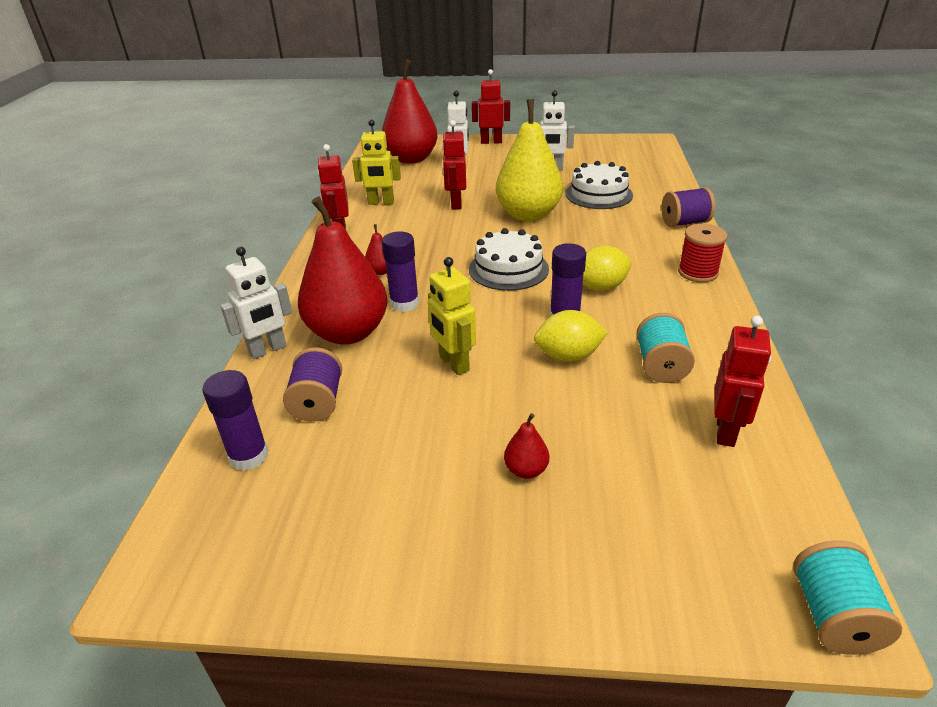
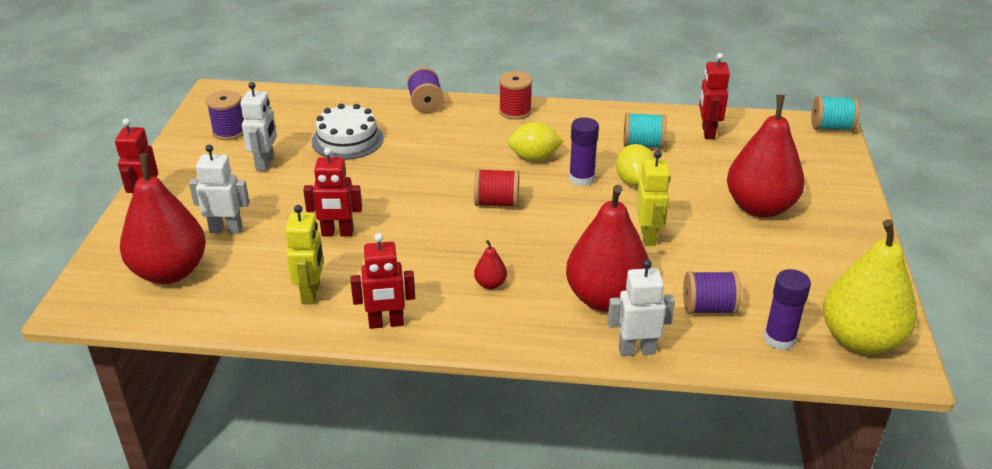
camera: 90 degrees left, 0 degrees up
(268, 350) = (636, 350): white robot -> white robot turned 60 degrees counterclockwise
(404, 303) = (555, 265): purple glue stick -> none
(453, 364) = (648, 236): yellow robot -> yellow robot turned 60 degrees counterclockwise
(508, 269) = (496, 203): white cake -> red spool
(526, 470) = (760, 207): red pear -> red pear, size x2.49
(528, 215) = (382, 185): yellow pear -> yellow pear (860, 339)
(593, 152) = (229, 131): none -> purple spool
(600, 287) = (534, 157): yellow lemon -> yellow lemon turned 75 degrees counterclockwise
(726, 431) = (708, 132): red robot -> red robot turned 105 degrees counterclockwise

